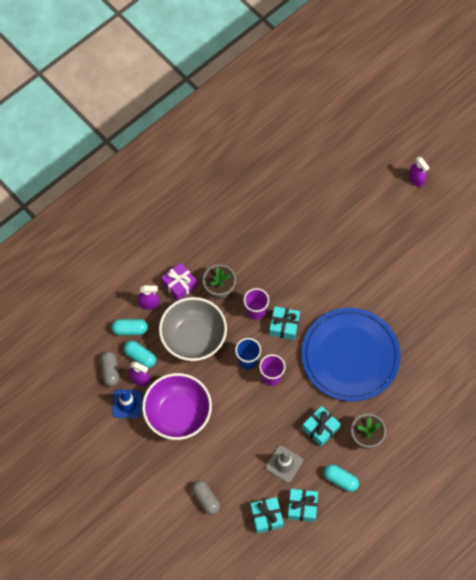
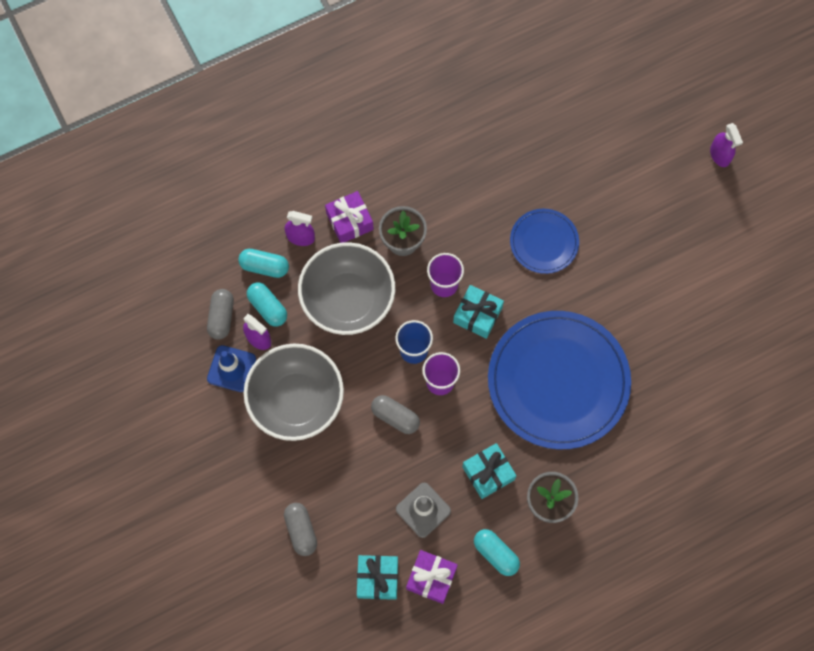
camera: 15 degrees right, 5 degrees up
(178, 414) = (296, 400): purple bowl -> grey bowl
(248, 407) = (395, 417): none -> grey capsule
(302, 507) = (431, 578): turquoise gift -> purple gift
(315, 266) = (544, 242): none -> blue plate

